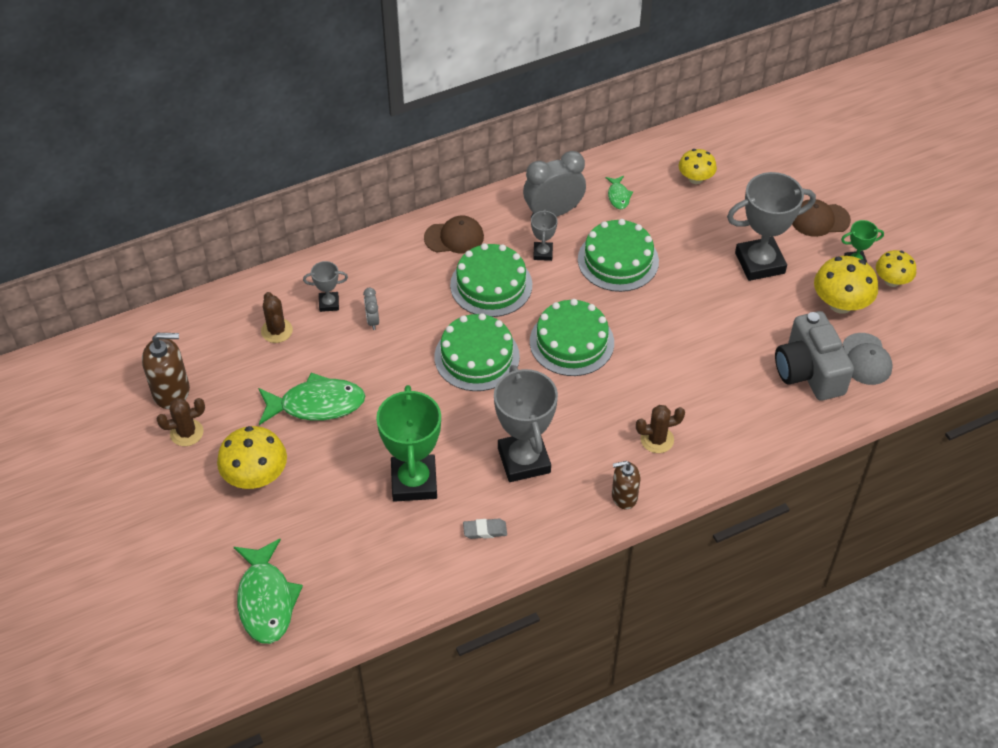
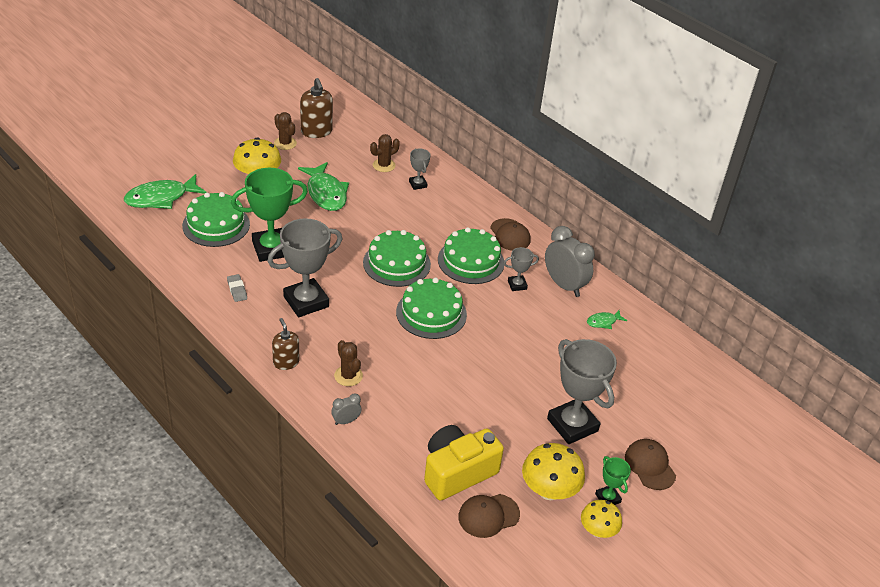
camera: 70 degrees right, 10 degrees down
(372, 321) = (410, 207): grey clock -> grey clock (346, 421)
(618, 260) = (530, 330): green cake -> green cake (216, 225)
(695, 179) = (652, 370): yellow mushroom -> none
(809, 371) = (457, 472): grey camera -> yellow camera
(866, 359) = (488, 515): grey cap -> brown cap

